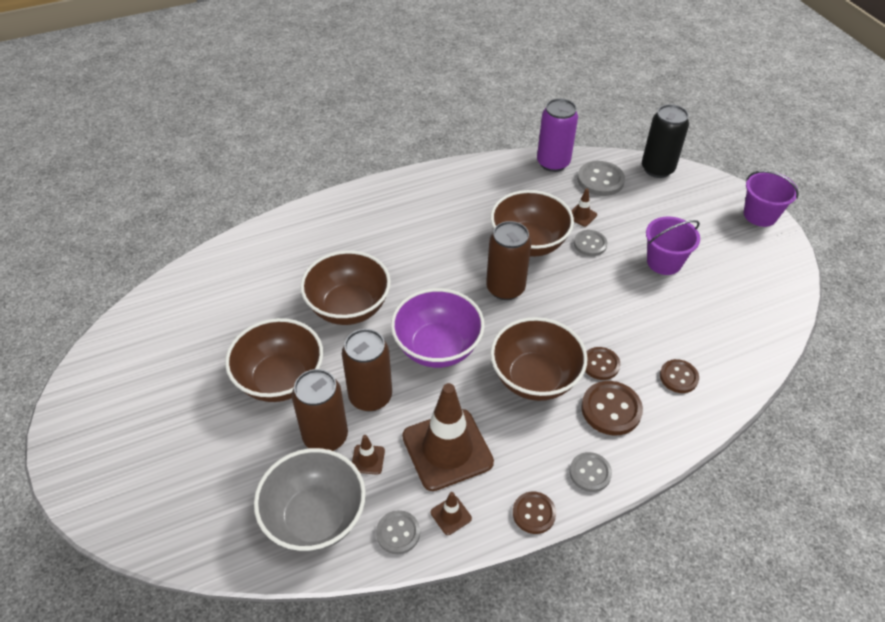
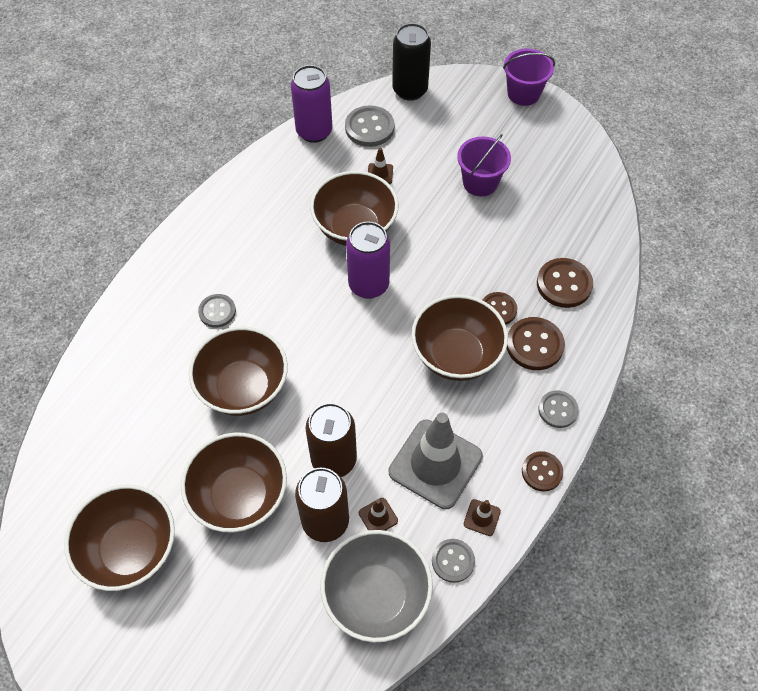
camera: 35 degrees left, 10 degrees up
(178, 368) = (131, 550): none -> brown bowl
(437, 347) = (354, 377): purple bowl -> none
(447, 449) = (435, 464): brown traffic cone -> grey traffic cone
(505, 288) = (368, 285): brown can -> purple can
(590, 244) = (407, 199): grey button -> grey button (217, 311)
(678, 377) = (564, 284): brown button -> brown button, size x1.52

